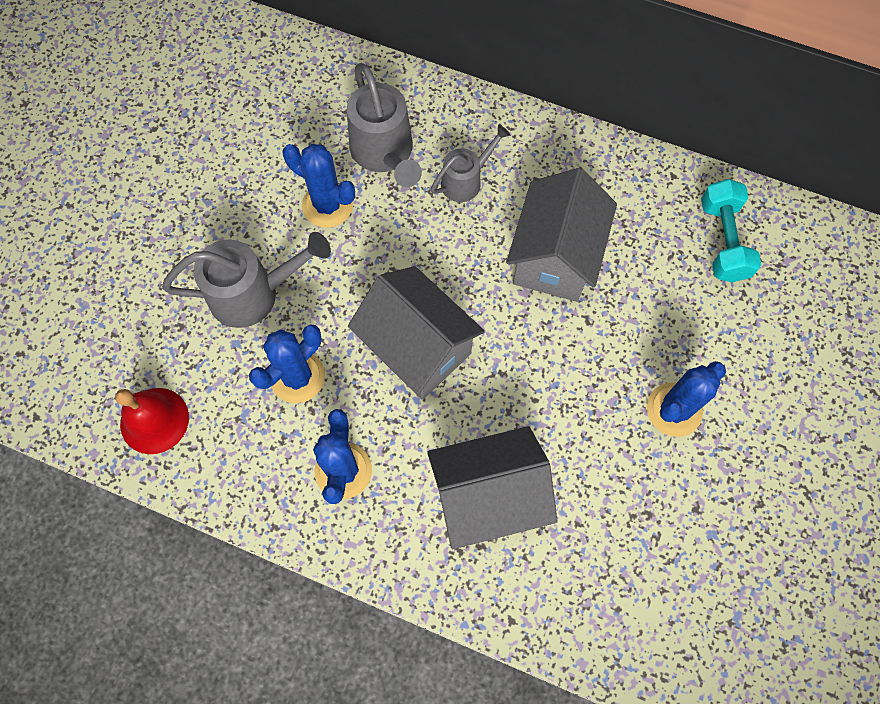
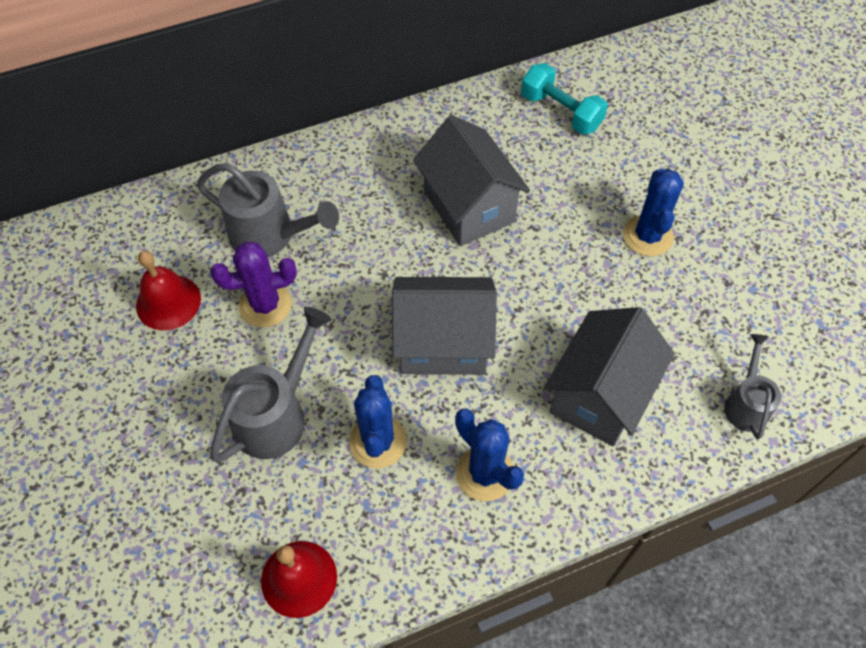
camera: 45 degrees left, 10 degrees down
(268, 146) = (168, 302): none -> red bell
(327, 205) = (265, 305): blue cactus -> purple cactus
(466, 180) = (351, 206): grey watering can -> grey watering can (746, 403)

